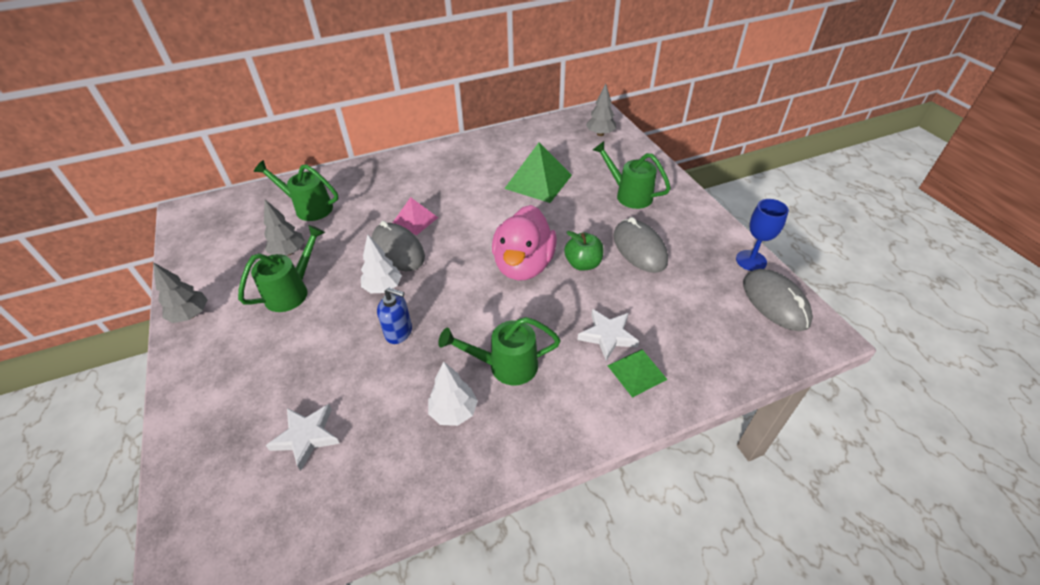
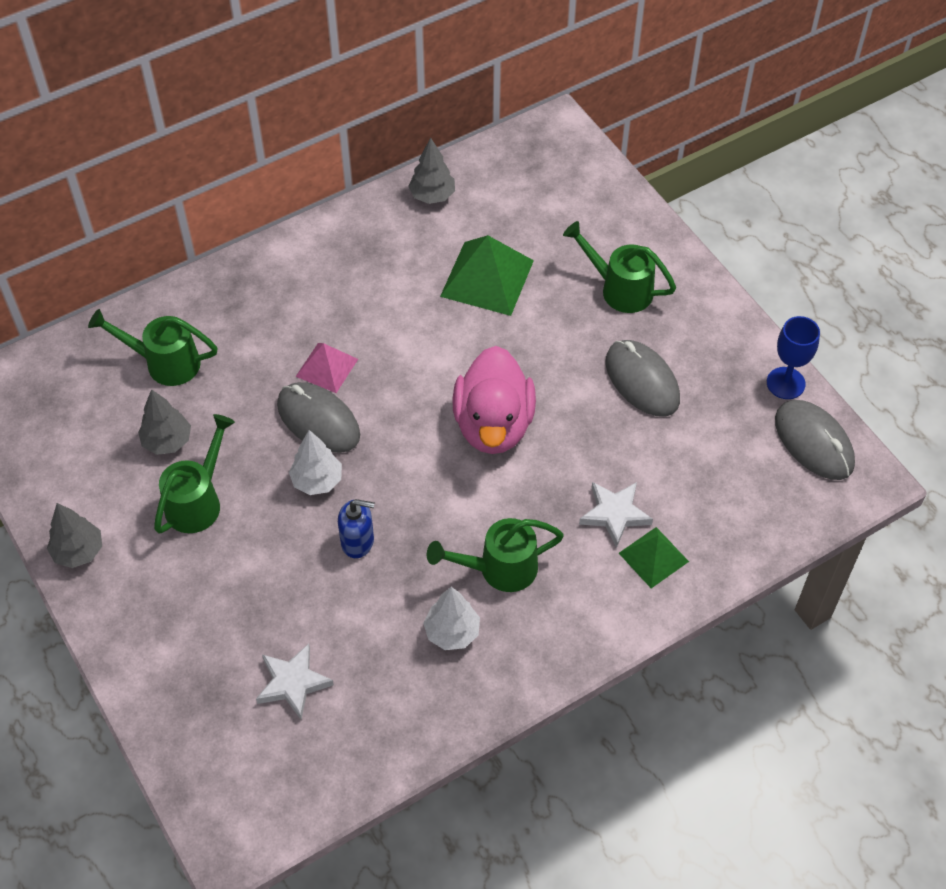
camera: 10 degrees left, 10 degrees up
(583, 264) = (571, 413): green apple -> none
(600, 134) = (565, 172): grey tree -> grey tree (432, 196)

